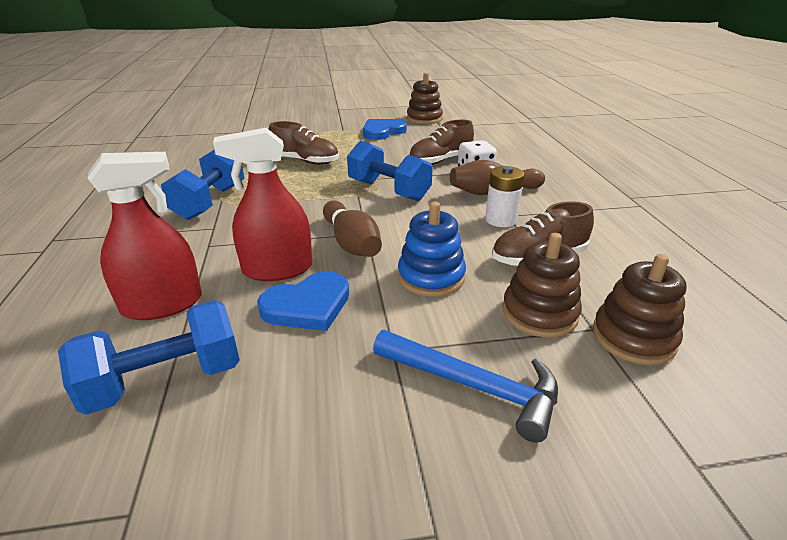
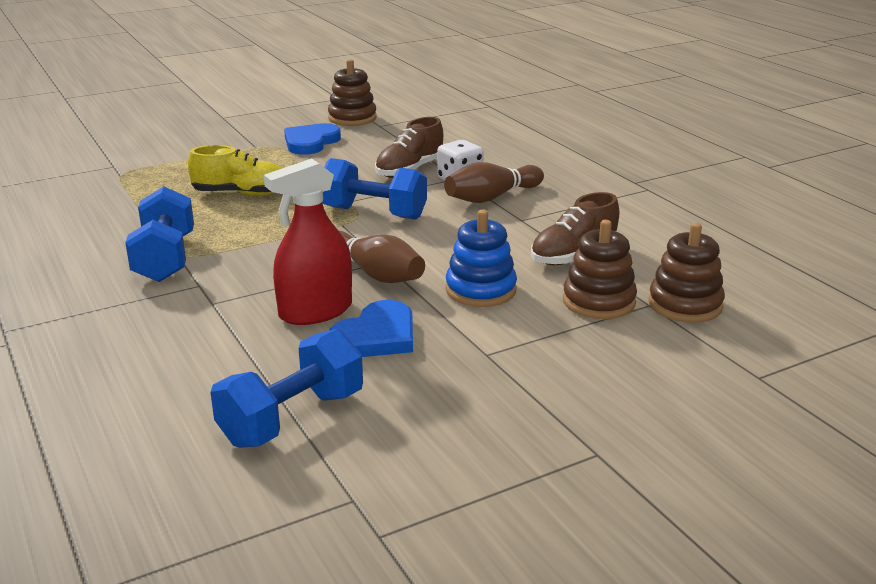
camera: 20 degrees left, 5 degrees down
(162, 304) = (221, 364): red spray bottle -> none
(305, 161) = (241, 193): brown shoe -> yellow shoe
(474, 386) = (572, 364): blue hammer -> none
(501, 220) = (517, 225): white battery -> none

